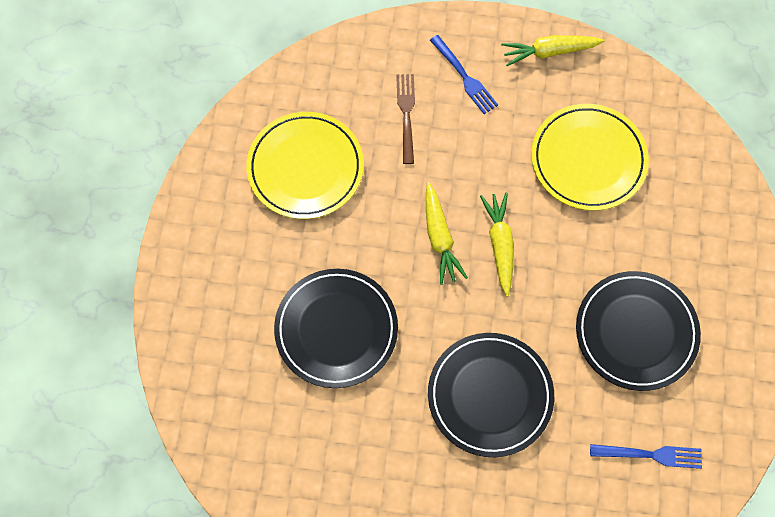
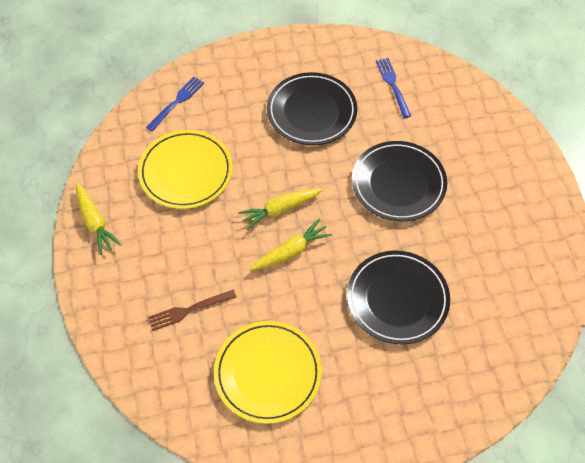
camera: 110 degrees left, 10 degrees down
(464, 77) = (138, 277): blue fork -> blue fork (177, 102)

